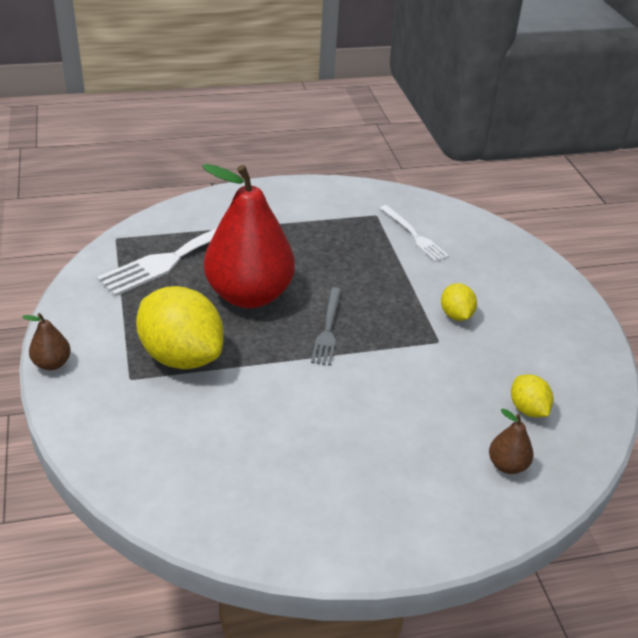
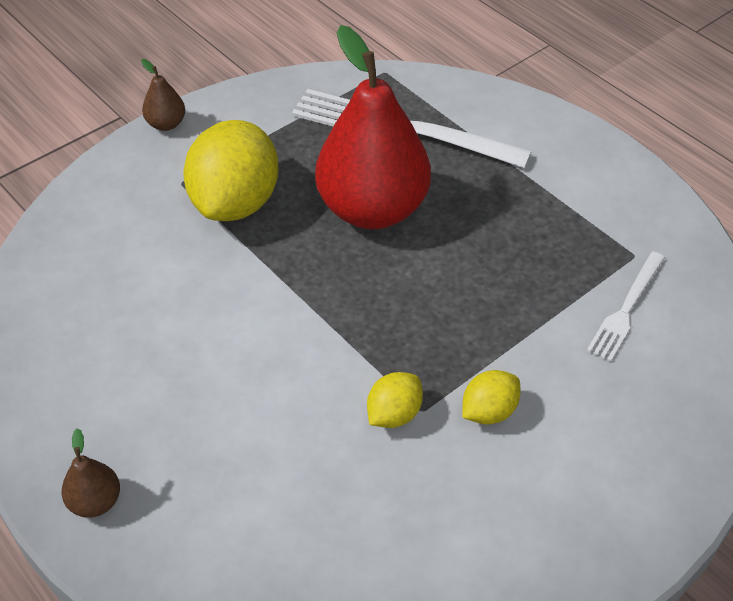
camera: 65 degrees right, 10 degrees up
(328, 329) = (366, 298): grey fork -> none
(507, 465) = (239, 555): brown pear -> brown pear (95, 502)
(528, 409) = (355, 549): yellow lemon -> yellow lemon (394, 414)

